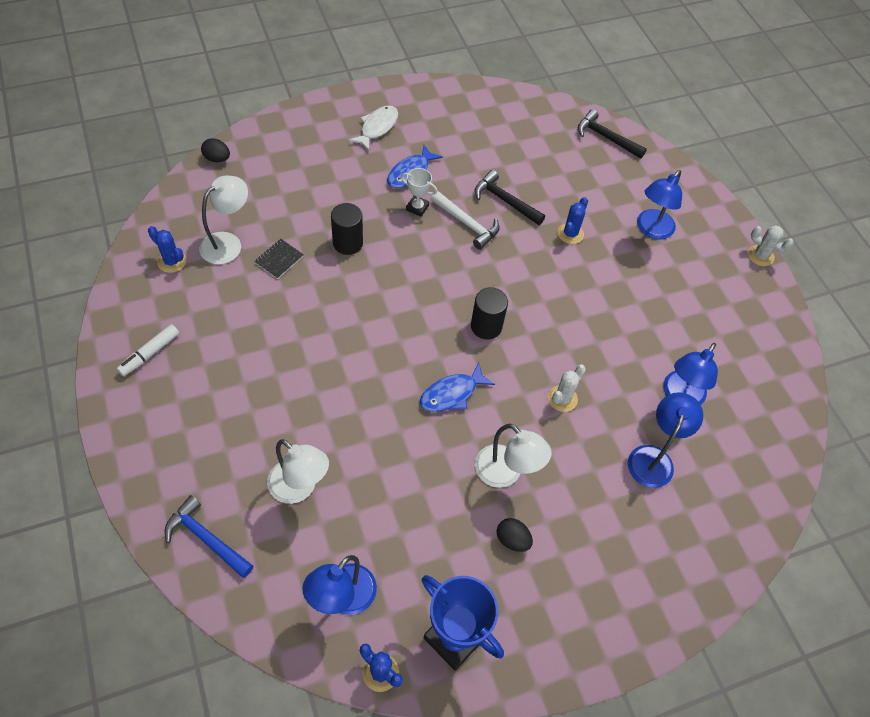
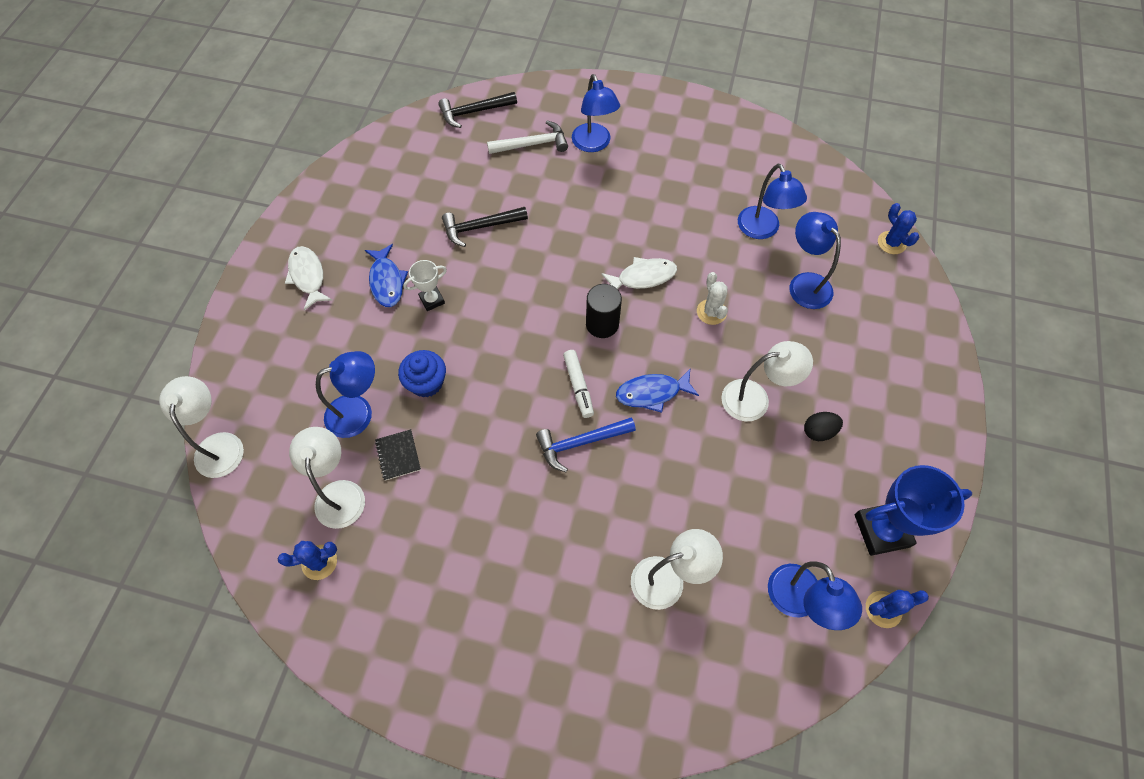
camera: 50 degrees left, 5 degrees up
(150, 353) = (421, 645): white marker -> white marker (578, 386)
(206, 539) = (671, 696): blue hammer -> blue hammer (581, 443)
(217, 159) = (219, 445): black egg -> white lamp
(295, 218) = (358, 412): none -> blue lamp
(347, 243) = (426, 382): black cylinder -> blue cupcake
(452, 394) = (652, 393): blue fish -> blue fish turned 75 degrees clockwise
(467, 223) = (482, 272): white hammer -> white hammer (532, 144)
(553, 332) = (643, 277): none -> white fish
(570, 233) = (553, 202): blue cactus -> blue cactus (891, 243)
(760, 255) = (672, 92): white cactus -> none

